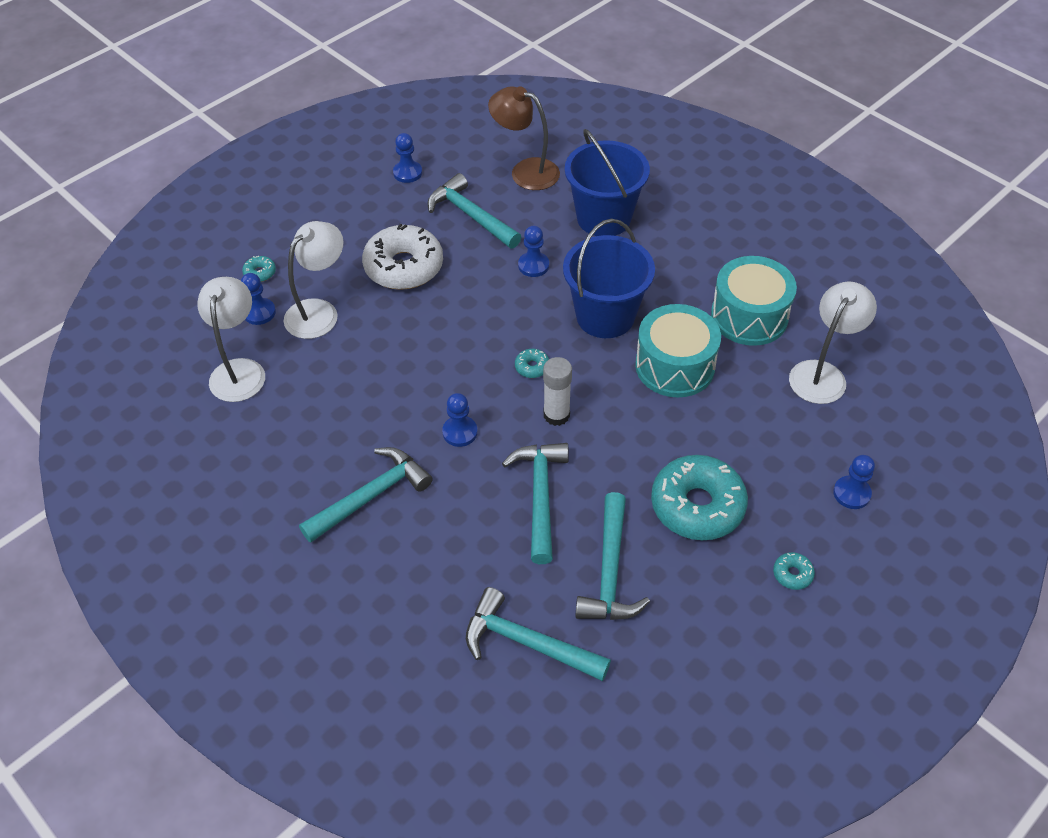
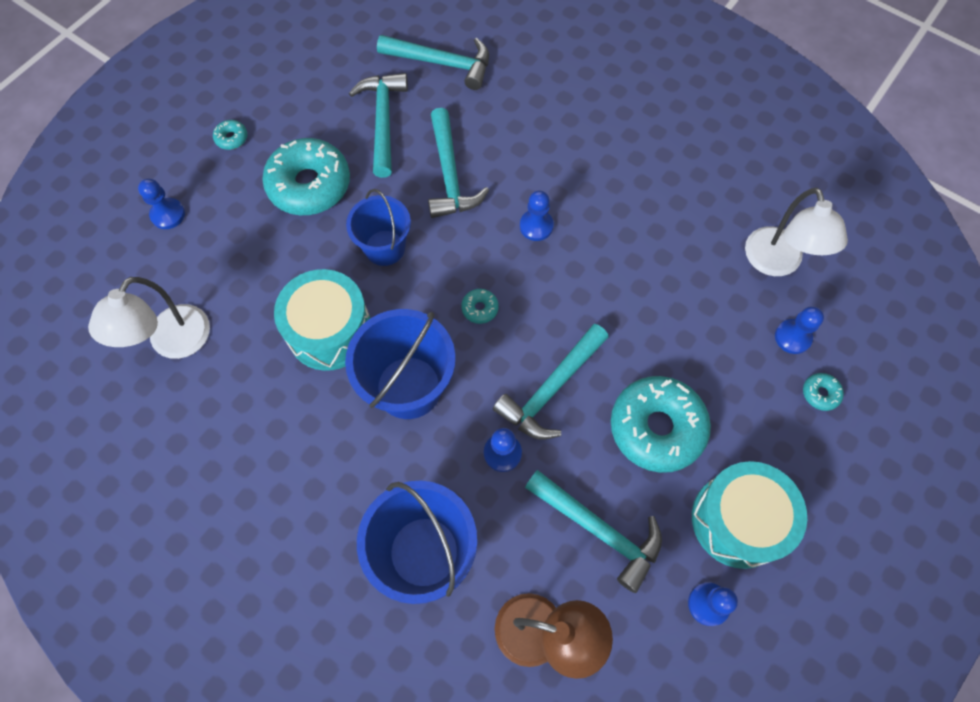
camera: 170 degrees right, 15 degrees up
(319, 311) = (728, 348): white lamp -> none
(371, 495) = (598, 156): turquoise hammer -> turquoise hammer (551, 389)
(404, 267) = (657, 428): white donut -> turquoise donut
(556, 415) = (446, 257): white glue stick -> none
(618, 431) = (385, 248): none -> blue bucket
(749, 316) = (244, 411): turquoise drum -> turquoise drum (738, 520)

